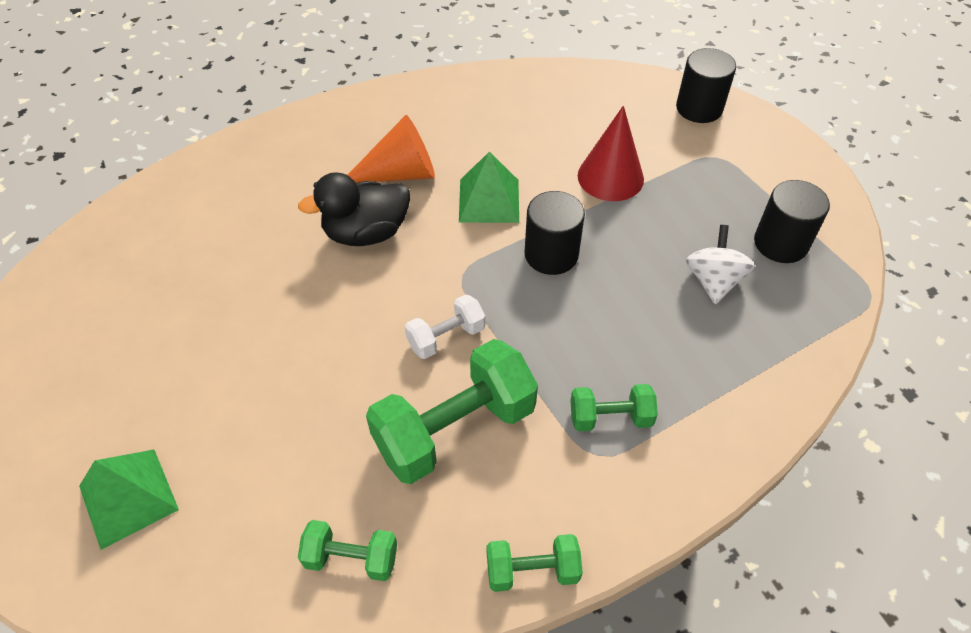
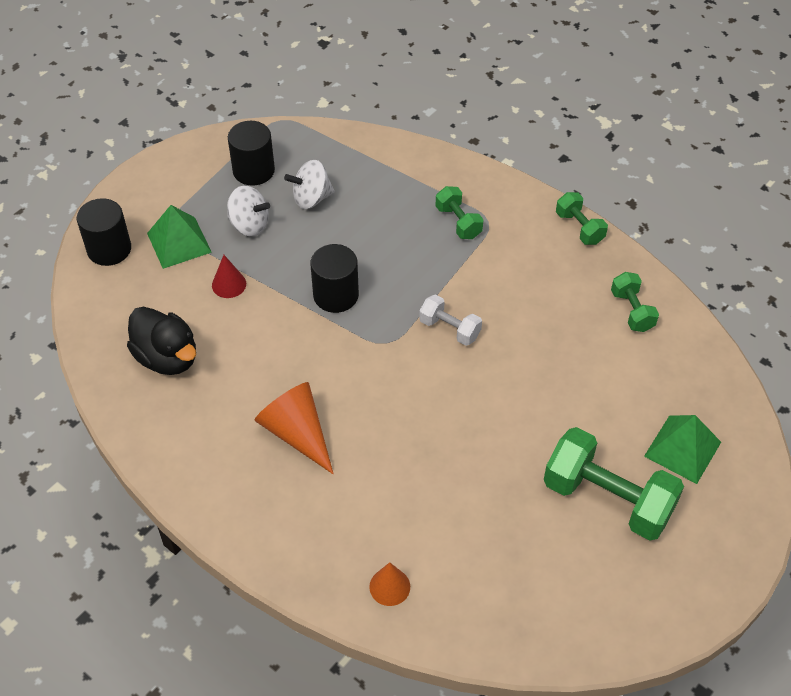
camera: 115 degrees left, 0 degrees up
(205, 184) = (389, 586): none -> orange cone
(366, 233) = (379, 425): black duck -> black duck (167, 358)
(455, 429) = (517, 296): green dumbbell -> green dumbbell (608, 499)
(489, 200) = (297, 355): green pyramid -> green pyramid (179, 242)
(610, 177) = (229, 284): red cone -> red cone, size x0.58
(691, 215) = (249, 225): none -> white spinning top

